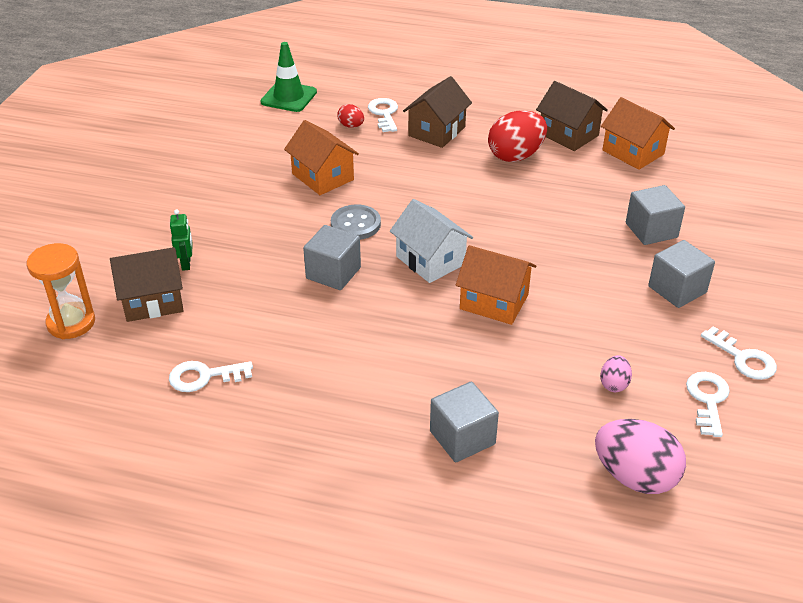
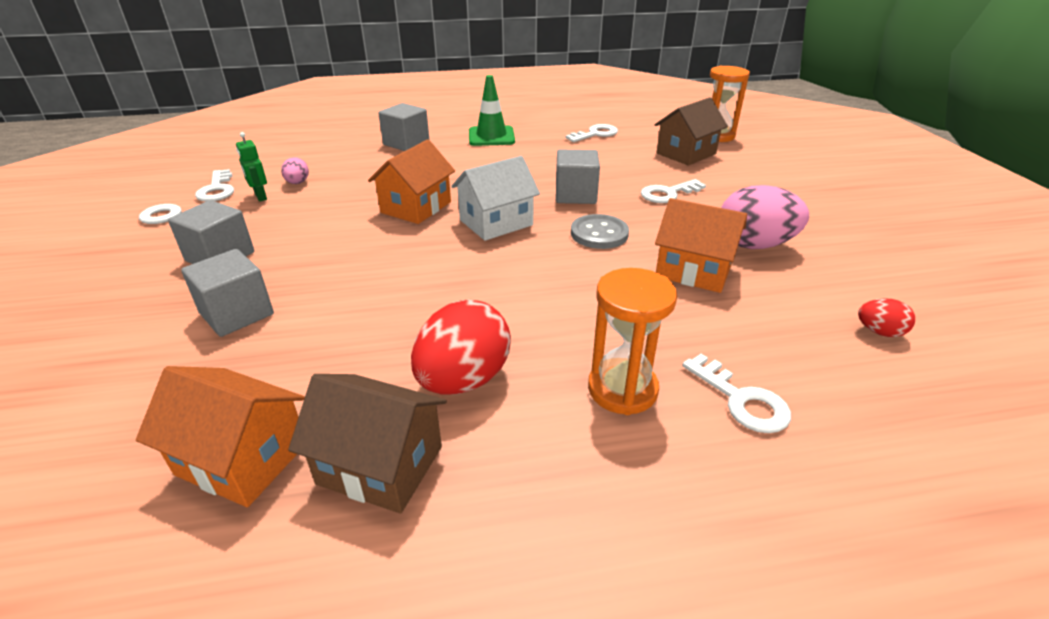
camera: 155 degrees right, 5 degrees down
(186, 264) = (700, 175): green robot -> green robot (260, 197)
(249, 249) = (668, 194): none -> white key
(289, 97) = (925, 383): green traffic cone -> green traffic cone (491, 136)
(351, 126) = (758, 356): red egg -> red egg (879, 332)
(430, 260) = (496, 222): white house -> white house turned 60 degrees counterclockwise
(436, 131) = (622, 389): brown house -> orange hourglass
(494, 302) = (416, 207): orange house -> orange house turned 60 degrees counterclockwise
(635, 477) = (285, 150): pink egg -> pink egg (754, 245)

